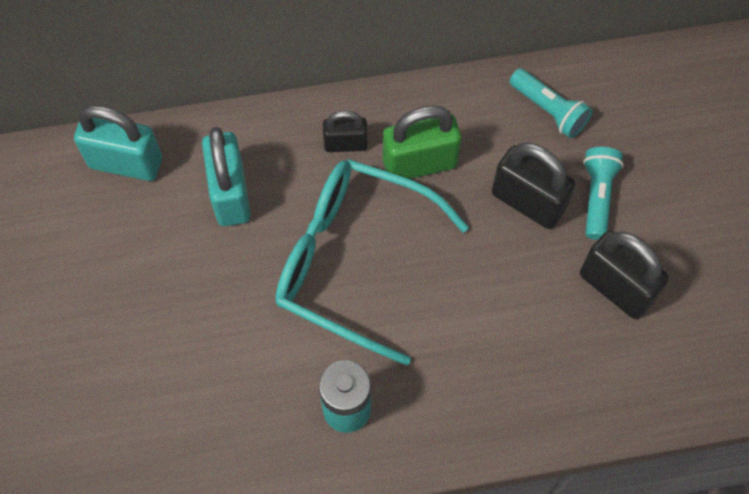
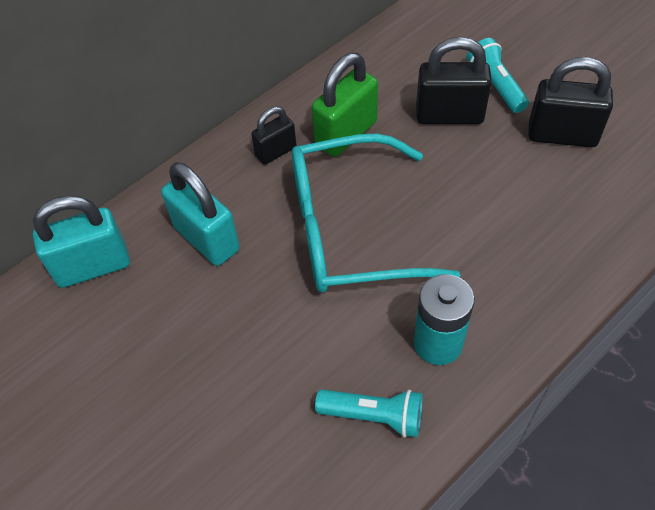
camera: 30 degrees left, 10 degrees down
(549, 110) = (412, 50): turquoise flashlight -> turquoise flashlight (374, 416)

